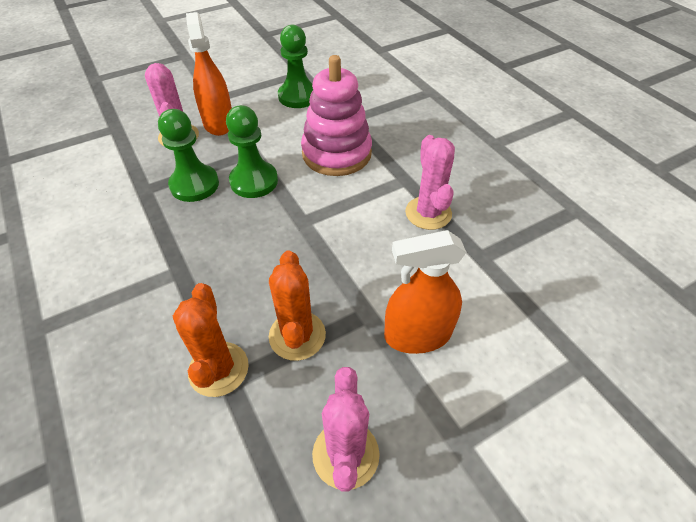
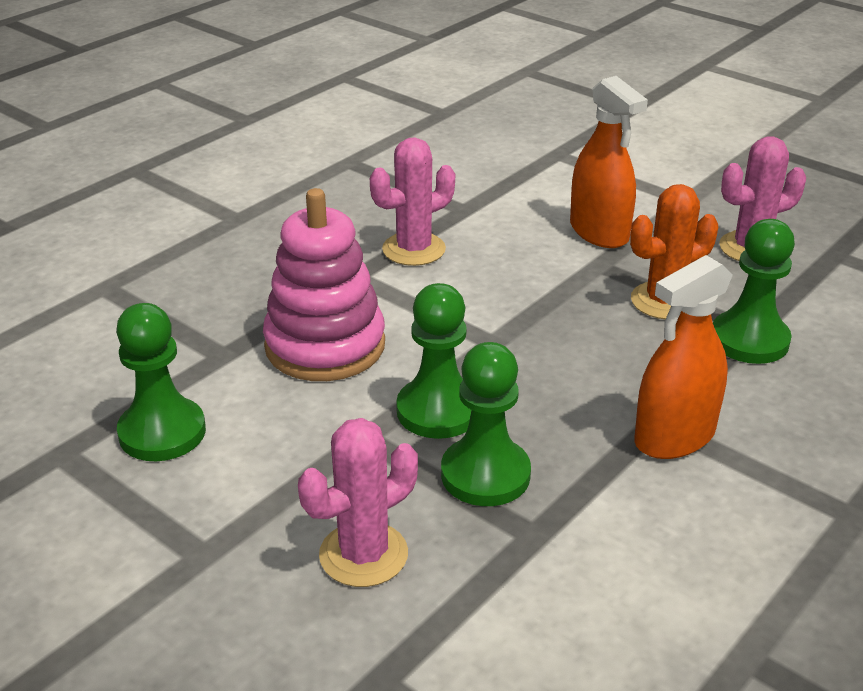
camera: 110 degrees left, 15 degrees down
(218, 123) = (294, 513): orange spray bottle -> orange spray bottle (674, 437)
(218, 369) = (749, 340): orange cactus -> green pawn

